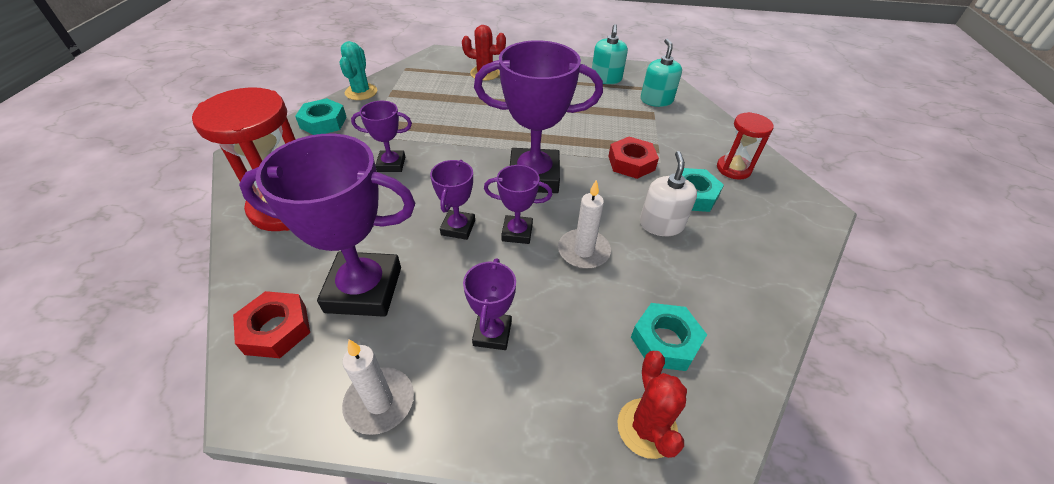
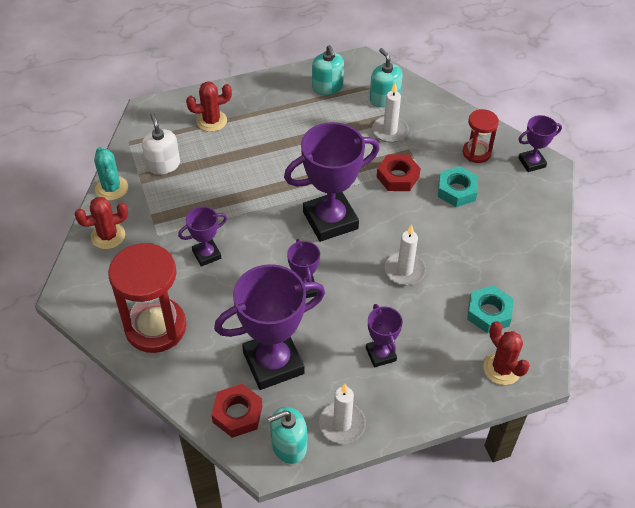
camera: 25 degrees left, 5 degrees up
(294, 398) = (289, 445): none -> turquoise soap dispenser
(323, 122) = (108, 236): turquoise nut -> red cactus
(517, 232) = (349, 275): purple trophy -> purple trophy (531, 163)
(646, 125) = (390, 131): none -> white candle
(661, 224) = (446, 226): white soap dispenser -> white soap dispenser (163, 165)

